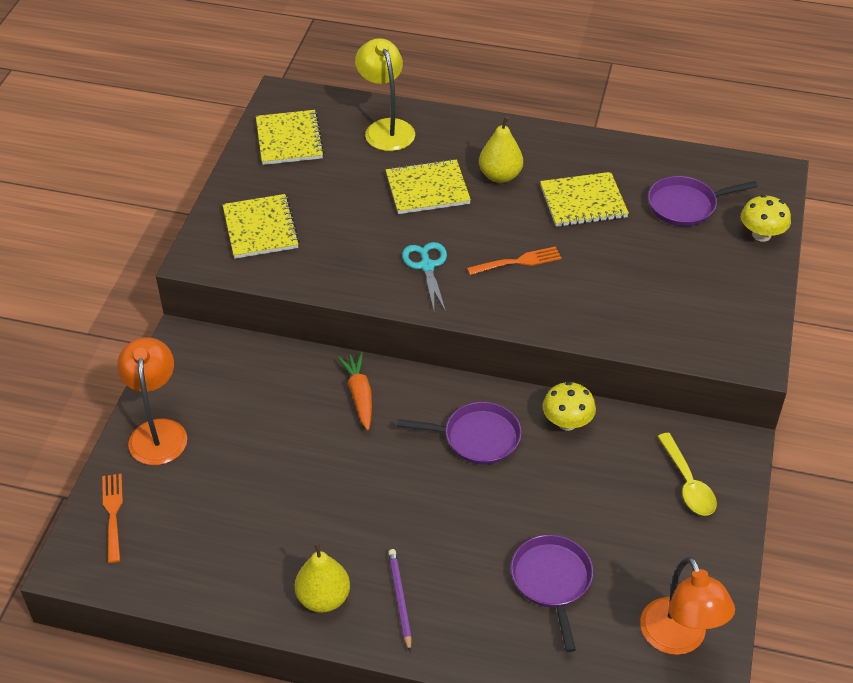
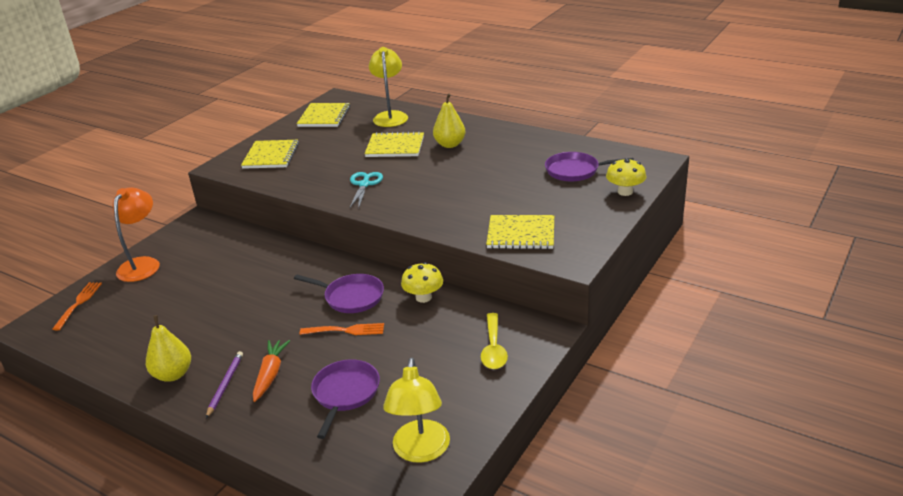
camera: 20 degrees right, 15 degrees down
(359, 395) = (287, 262): orange carrot -> orange carrot (270, 374)
(518, 262) = (430, 188): orange fork -> orange fork (346, 330)
(583, 202) = (499, 162): yellow notebook -> yellow notebook (521, 234)
(678, 639) = (420, 451): orange lamp -> yellow lamp

